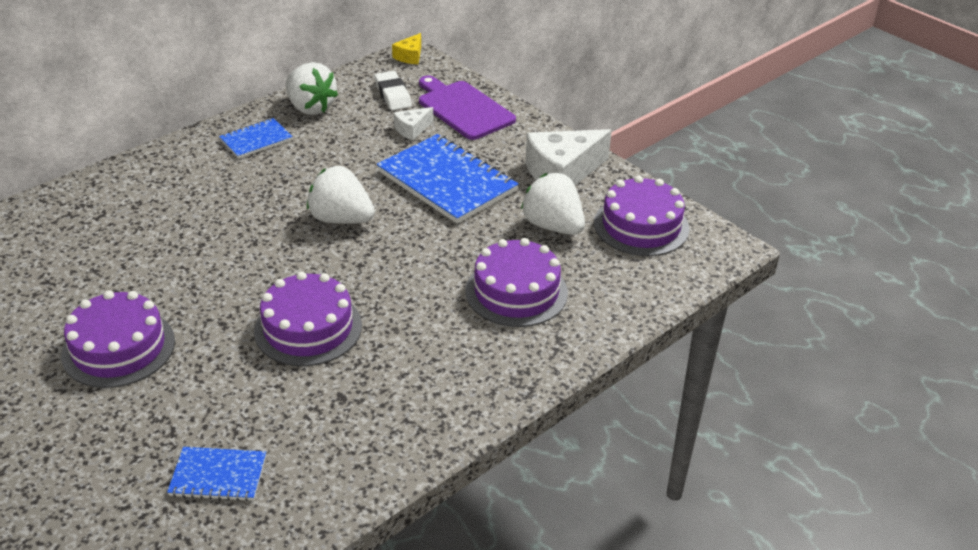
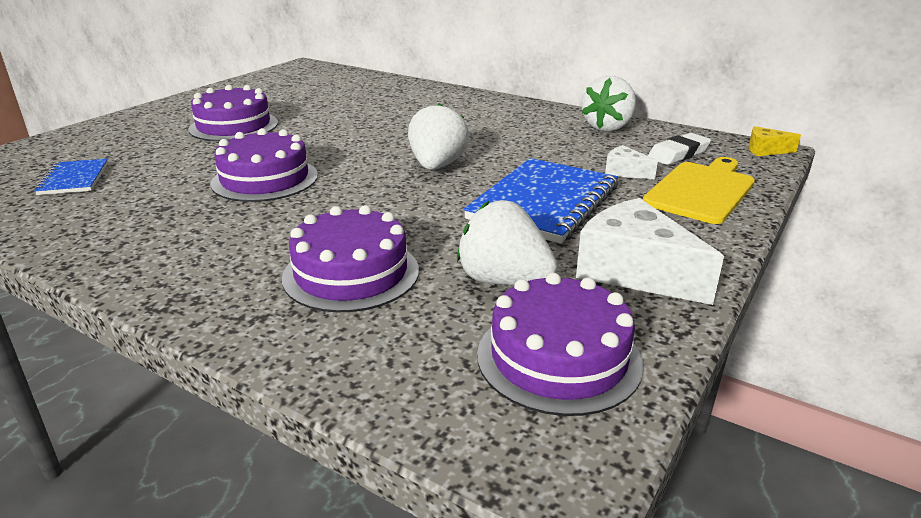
camera: 75 degrees right, 10 degrees down
(256, 140) = (532, 118): blue notebook -> none
(463, 109) = (701, 190): purple cutting board -> yellow cutting board
(553, 226) = (504, 280): white strawberry -> white strawberry turned 90 degrees counterclockwise

